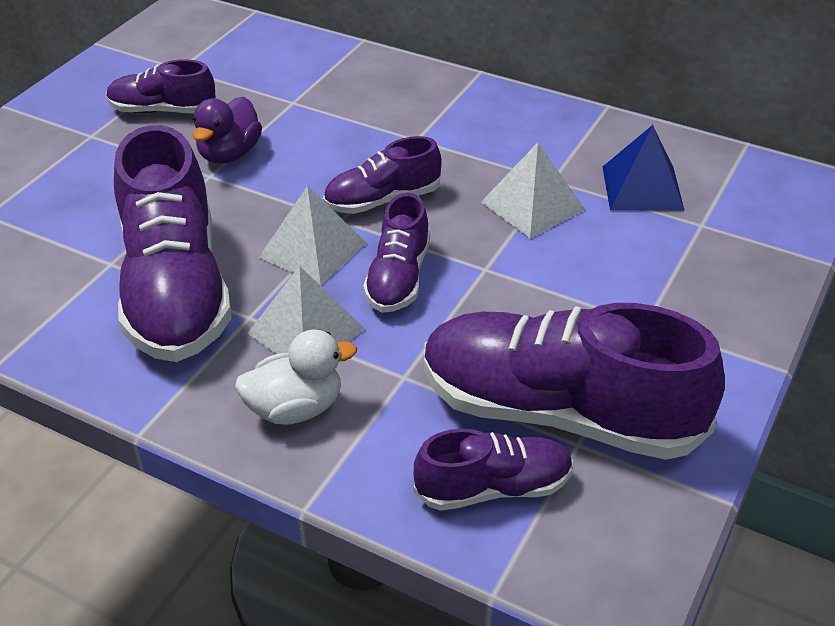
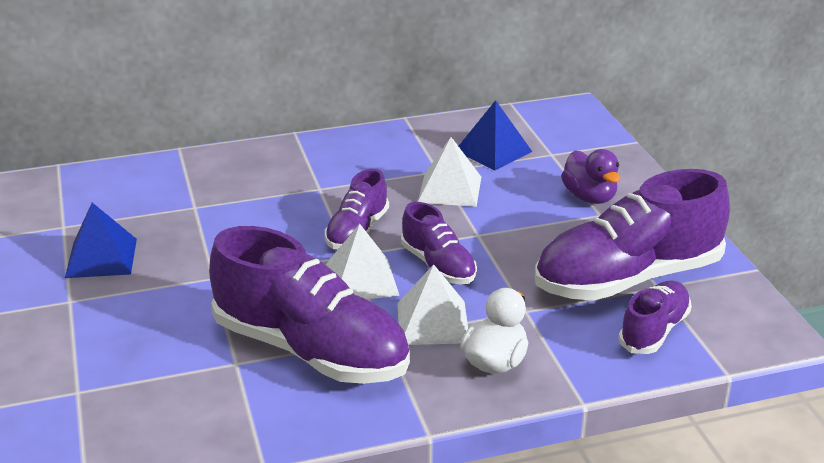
camera: 45 degrees left, 10 degrees down
(163, 110) = (101, 258): purple shoe -> blue pyramid
(229, 154) = (205, 258): purple duck -> purple duck (589, 197)

